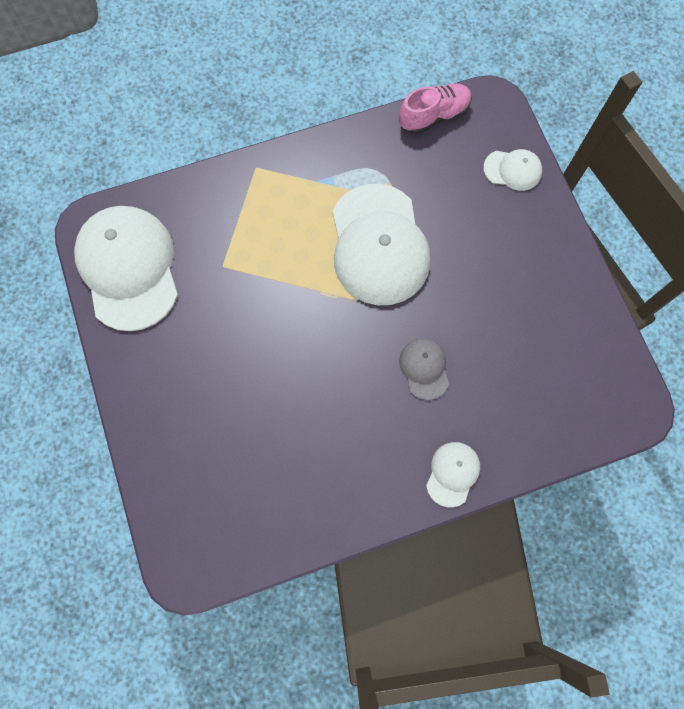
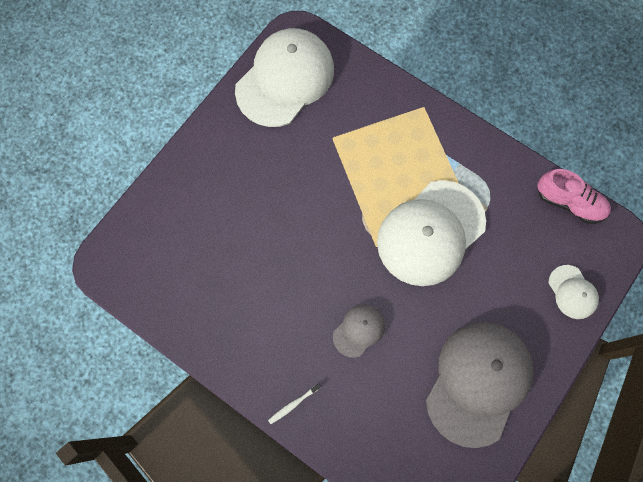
camera: 55 degrees right, 0 degrees up
(452, 474) = (293, 404): white cap -> white toothbrush
(538, 299) = (478, 382): none -> grey cap

